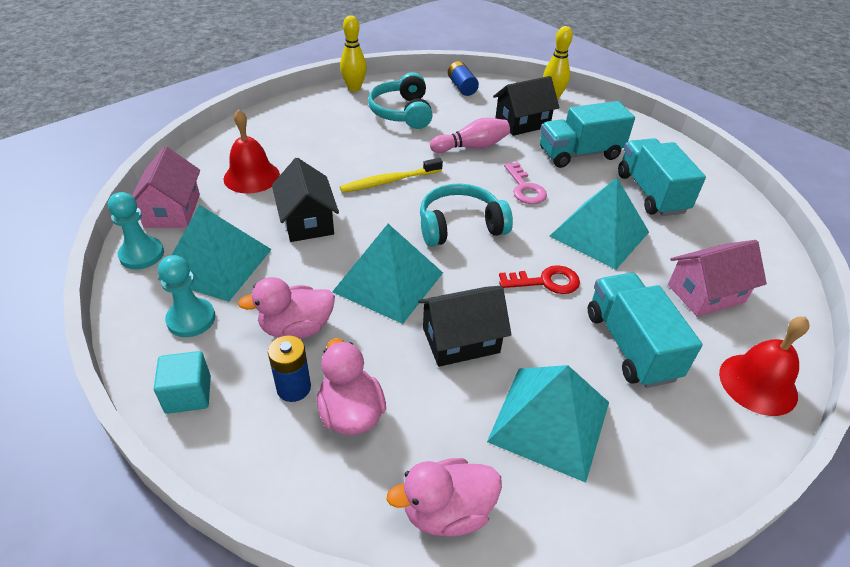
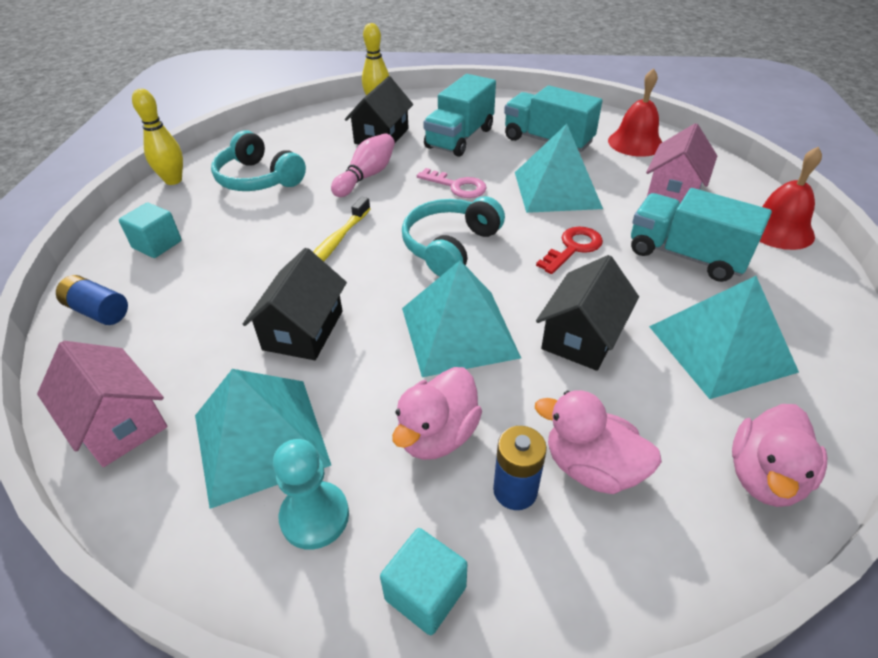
camera: 40 degrees left, 0 degrees up
(142, 254) = (146, 498): turquoise pawn -> none
(251, 176) = (174, 325): red bell -> red bell (635, 143)
(298, 124) = (157, 244): none -> turquoise cube
(307, 221) = (303, 330): black house -> black house turned 75 degrees clockwise
(461, 87) = (286, 131): blue battery -> blue battery (98, 311)

